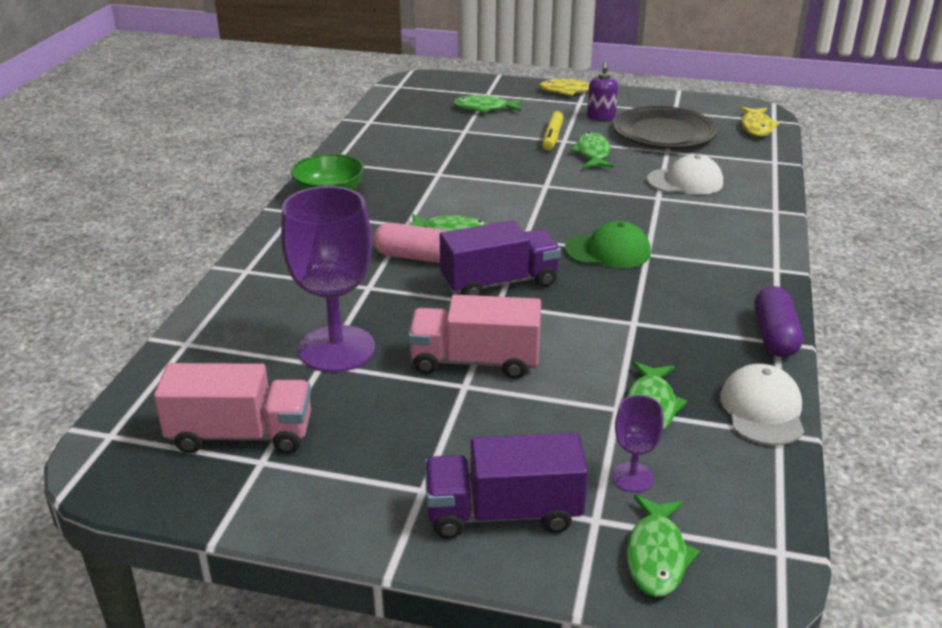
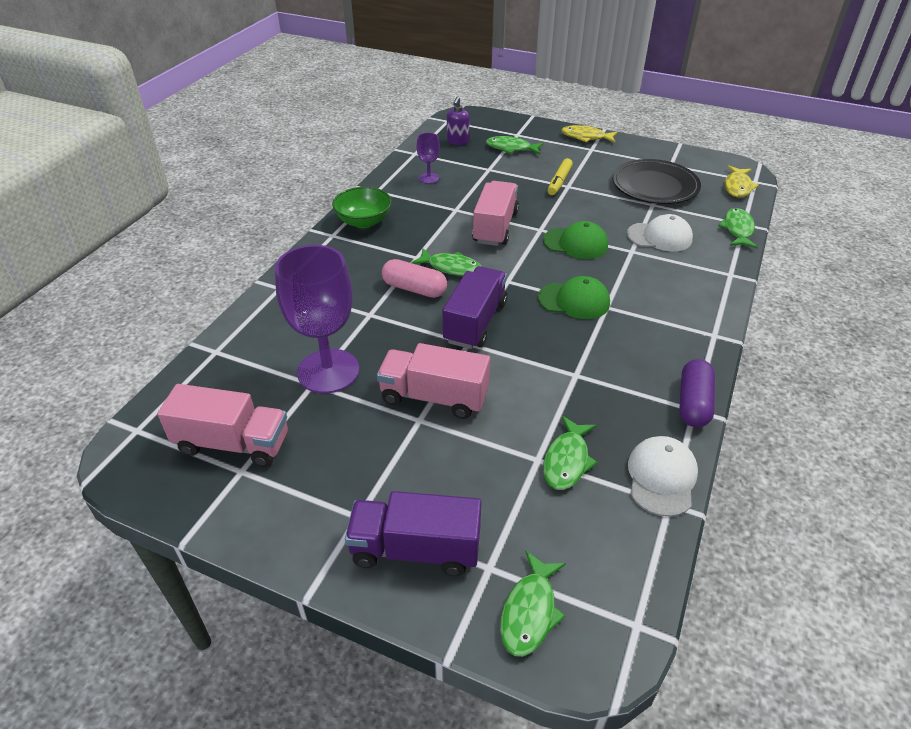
camera: 10 degrees right, 10 degrees up
(492, 188) = (495, 227): none -> pink truck
(499, 283) = (475, 322): purple truck -> purple truck turned 60 degrees counterclockwise
(591, 195) = (575, 243): none -> green cap
(592, 153) = (588, 201): green fish -> green fish (737, 229)
(601, 117) = (605, 165): purple soap dispenser -> purple soap dispenser (457, 141)
(632, 477) = (531, 530): purple goblet -> purple goblet (429, 178)

